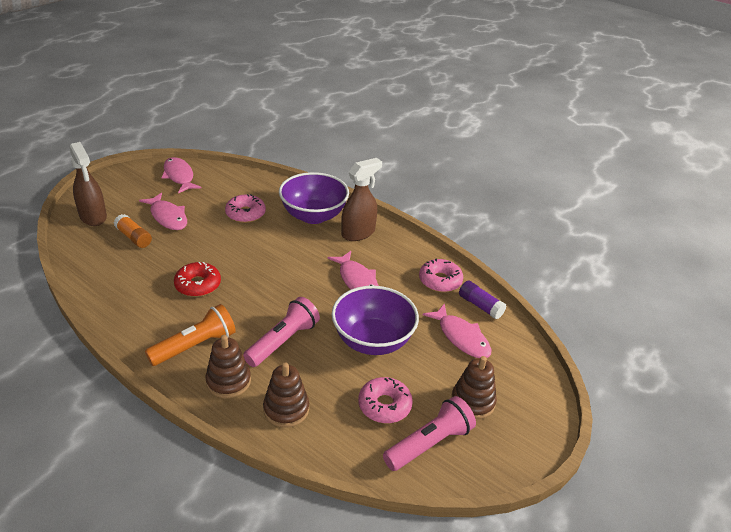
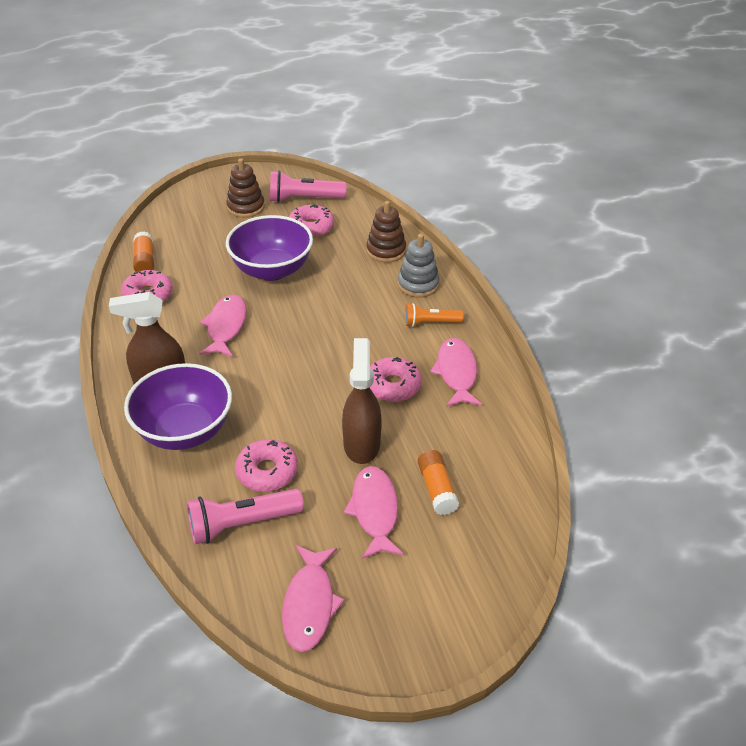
camera: 145 degrees left, 5 degrees up
(93, 217) = (481, 557): brown spray bottle -> brown spray bottle (361, 444)
(195, 346) = (430, 323): orange flashlight -> orange flashlight, size x0.64
(198, 285) = (393, 386): red donut -> pink donut
(228, 381) = (418, 284): brown stacking toy -> grey stacking toy
(283, 341) = (349, 298): pink flashlight -> pink flashlight (242, 524)
(461, 337) = (196, 245): pink fish -> pink fish (456, 373)
(480, 306) = (145, 261): purple glue stick -> orange glue stick

